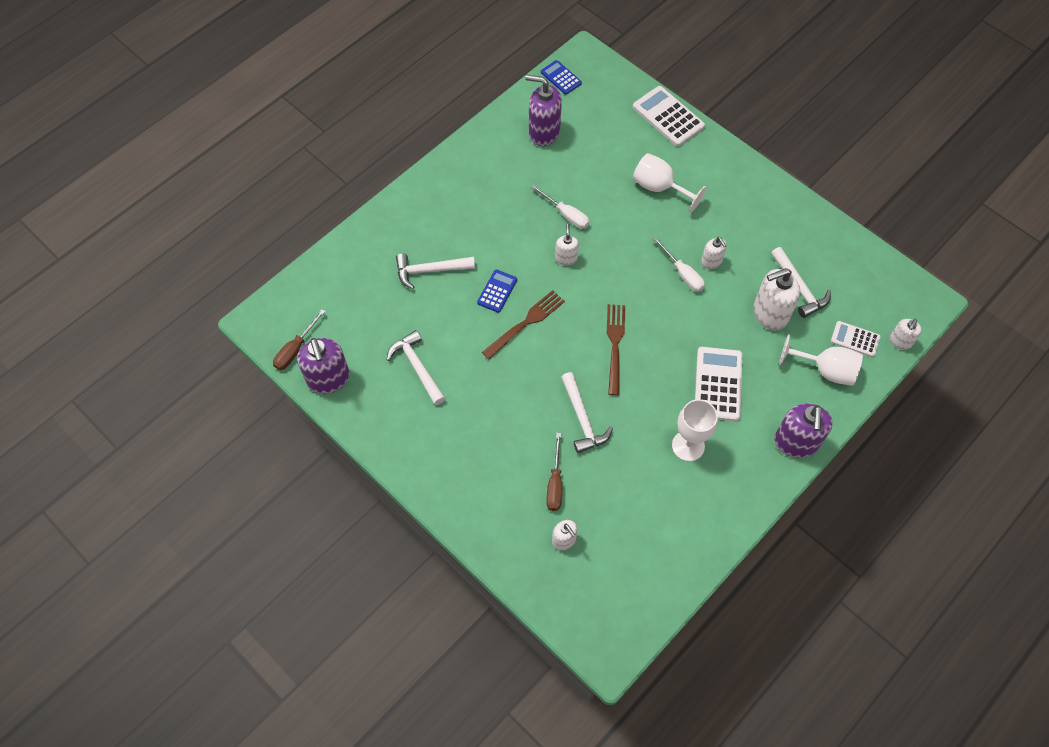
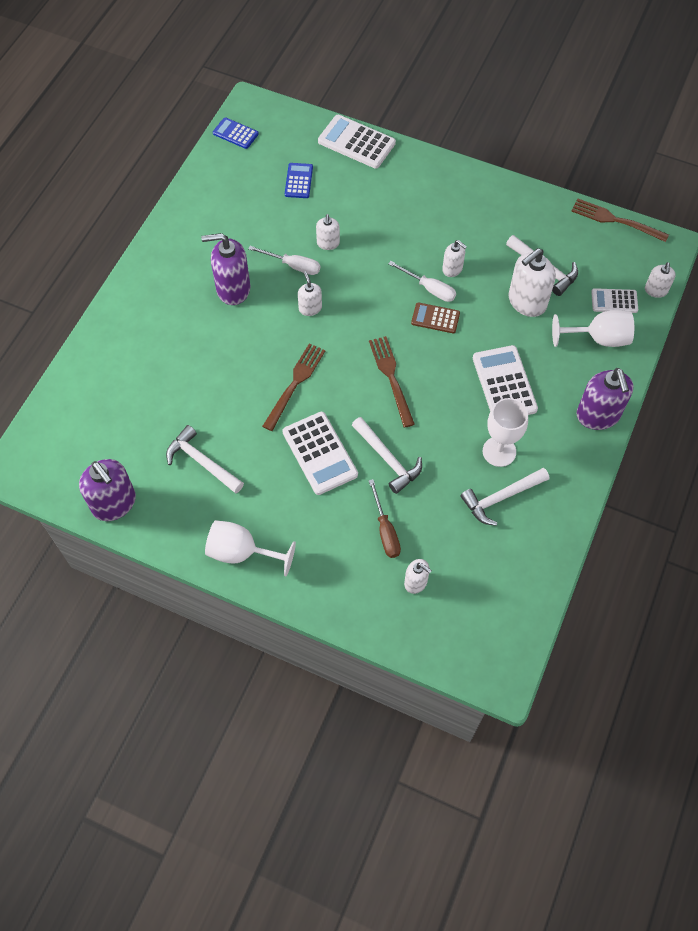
camera: 20 degrees left, 0 degrees up
(295, 349) = (67, 485): brown screwdriver -> none
(430, 270) = (177, 362): white hammer -> white hammer (501, 498)
(497, 291) = (254, 361): blue calculator -> blue calculator (298, 181)
(523, 393) = (320, 453): none -> white calculator
(544, 132) = (239, 192): purple soap dispenser -> purple soap dispenser (233, 289)
(605, 203) = (328, 243): none -> white soap dispenser
(659, 188) = (375, 213): white goblet -> white goblet (241, 552)
(677, 303) = (435, 318): none -> brown calculator
(887, 262) = (615, 220): none -> brown fork

